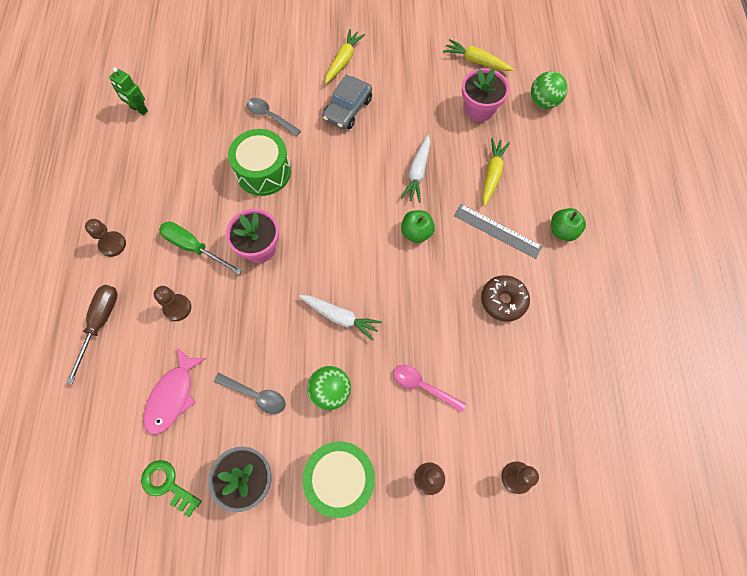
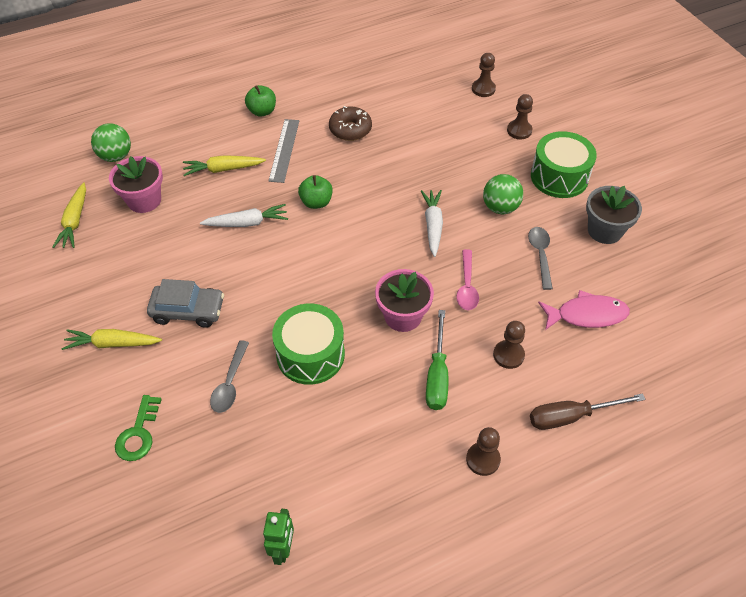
camera: 115 degrees left, 15 degrees down
(167, 485) = (653, 281): green key -> green key (138, 433)
(423, 386) = (455, 154): pink spoon -> pink spoon (467, 286)

